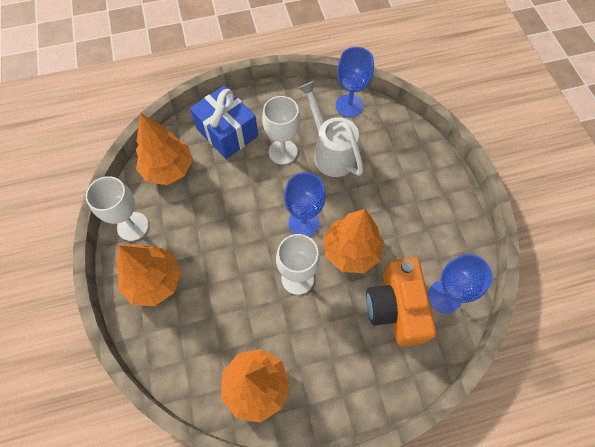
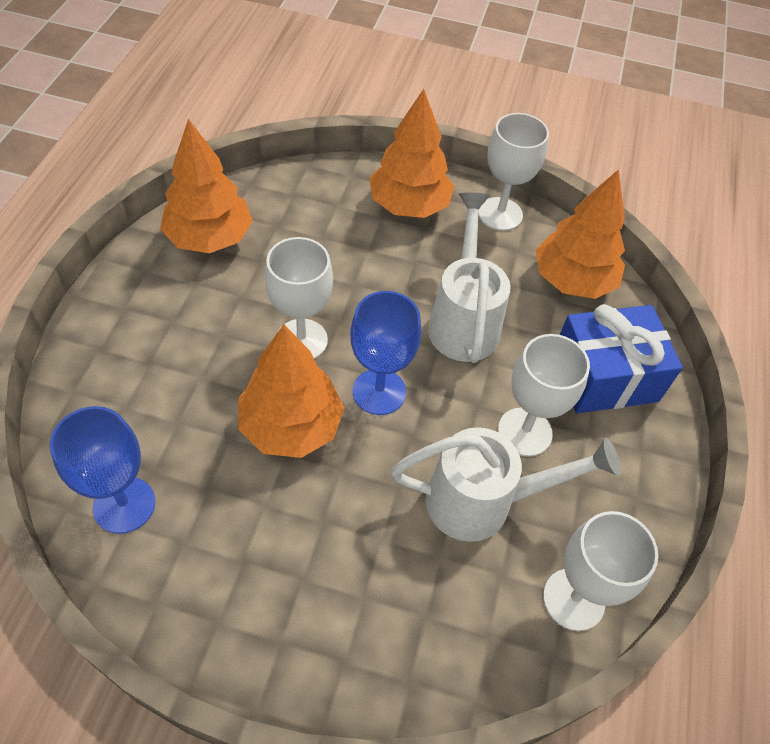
camera: 115 degrees right, 10 degrees down
(230, 207) = (463, 319): none -> white watering can
(349, 106) = (573, 599): blue goblet -> white goblet
(396, 307) = (166, 430): orange camera -> none

